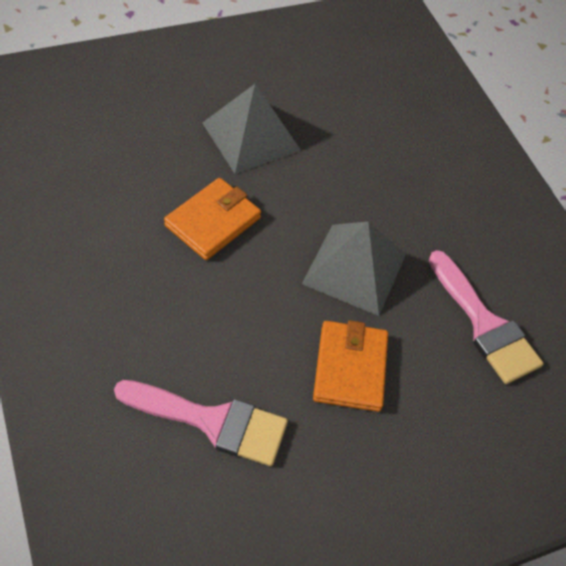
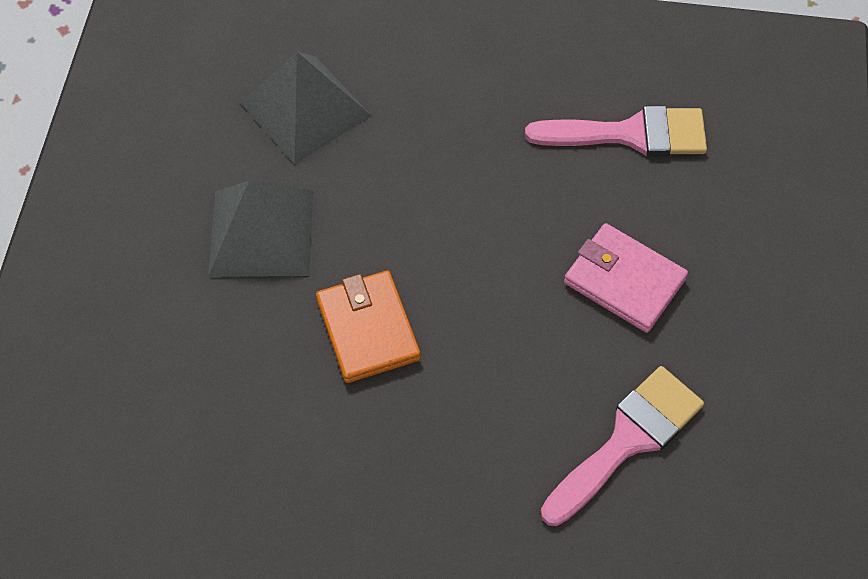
camera: 55 degrees left, 5 degrees up
(350, 368) = (624, 281): orange wallet -> pink wallet
(354, 269) = (505, 217): grey pyramid -> grey pyramid (305, 109)

